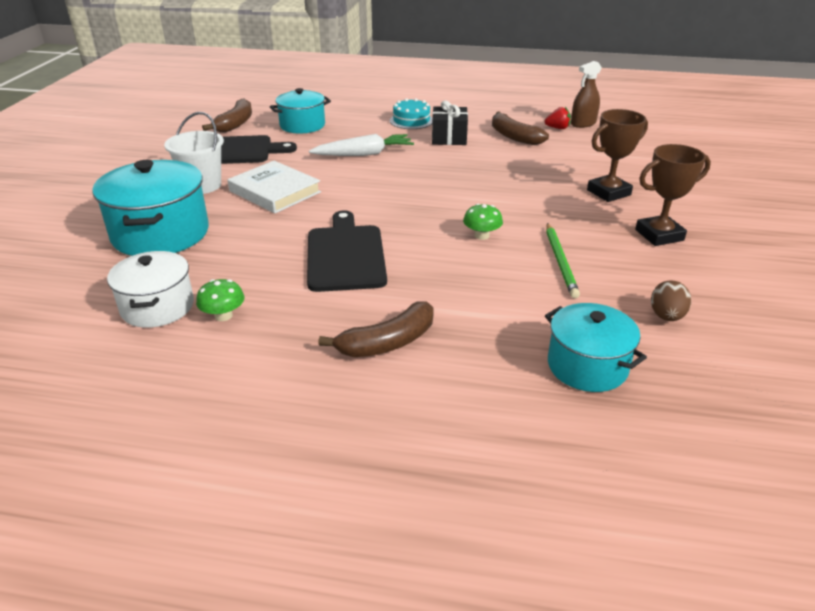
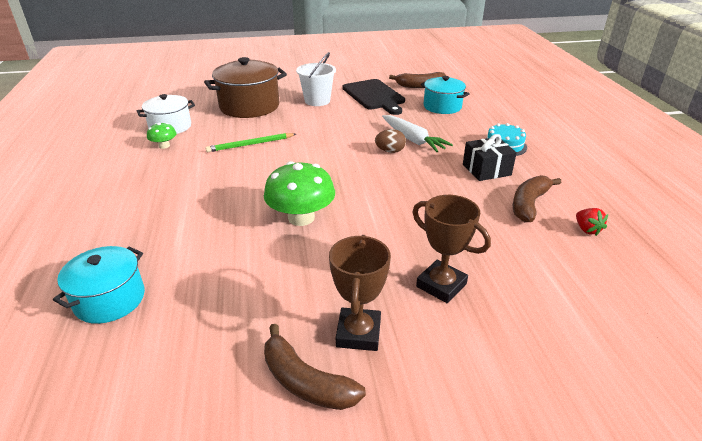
camera: 70 degrees right, 0 degrees up
(160, 234) = (249, 106): turquoise pot -> brown pot
(275, 192) = (324, 123): white book -> none
(345, 255) = (246, 166): black cutting board -> none
(387, 342) = (139, 204): brown banana -> brown banana (305, 382)
(481, 235) = (301, 218): green mushroom -> green mushroom, size x1.97
(560, 262) = (272, 267): green pencil -> green pencil (250, 144)
(583, 123) = (625, 247): brown spray bottle -> none
(659, 235) = (358, 333): brown trophy -> brown trophy turned 45 degrees clockwise
(666, 316) = (190, 346): brown egg -> brown egg (390, 151)

